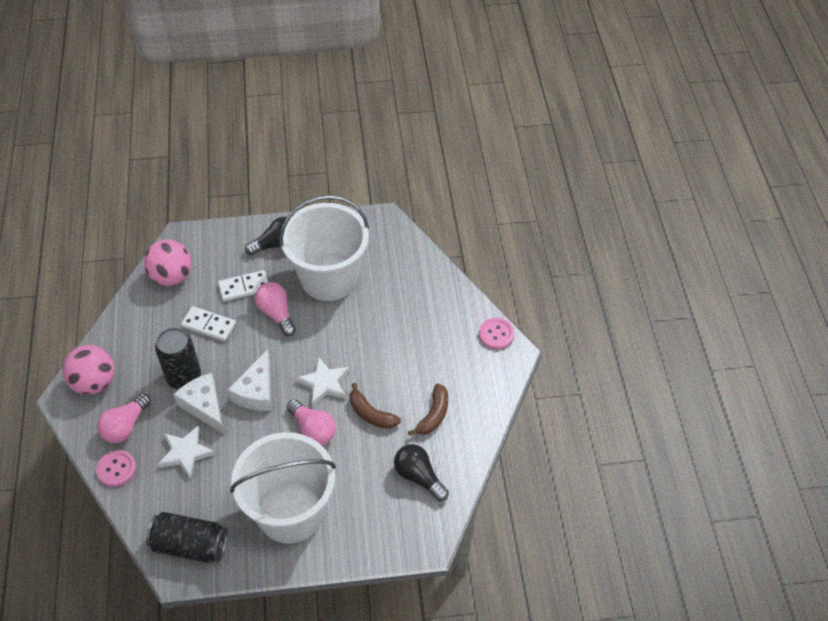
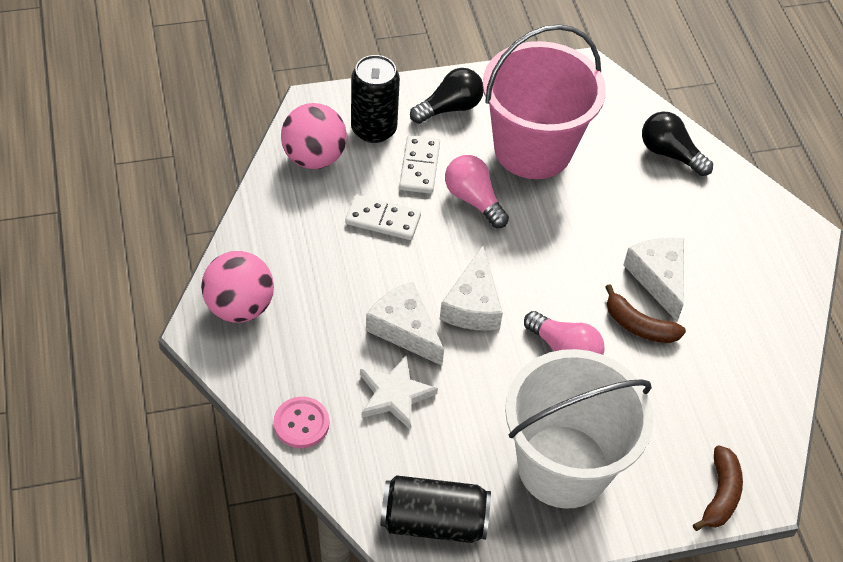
camera: 10 degrees left, 0 degrees up
(125, 426) = (299, 363): pink light bulb -> none
(184, 377) = (365, 291): black can -> black can (373, 129)
(244, 287) = (419, 167): white domino -> white domino turned 60 degrees counterclockwise
(324, 383) = (563, 288): white star -> none
(329, 278) = (533, 149): white bucket -> pink bucket
(395, 380) = (658, 278): none -> white cheese
(419, 477) = (726, 405): black light bulb -> black light bulb (670, 154)
(433, 415) = (723, 322): brown banana -> brown banana (720, 494)
(496, 334) = (777, 211): pink button -> none

